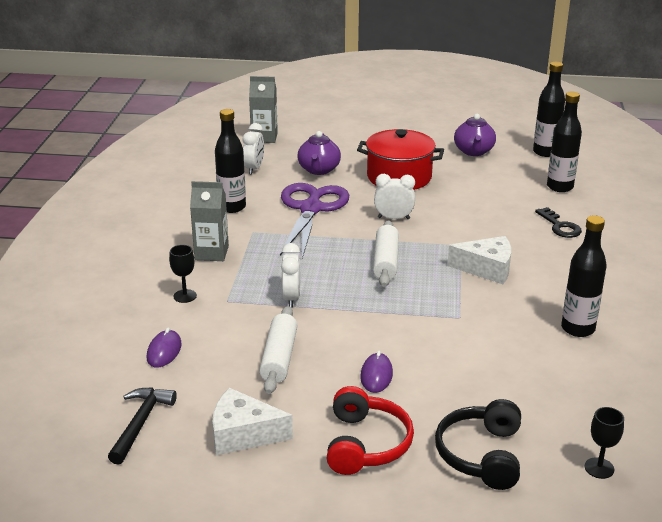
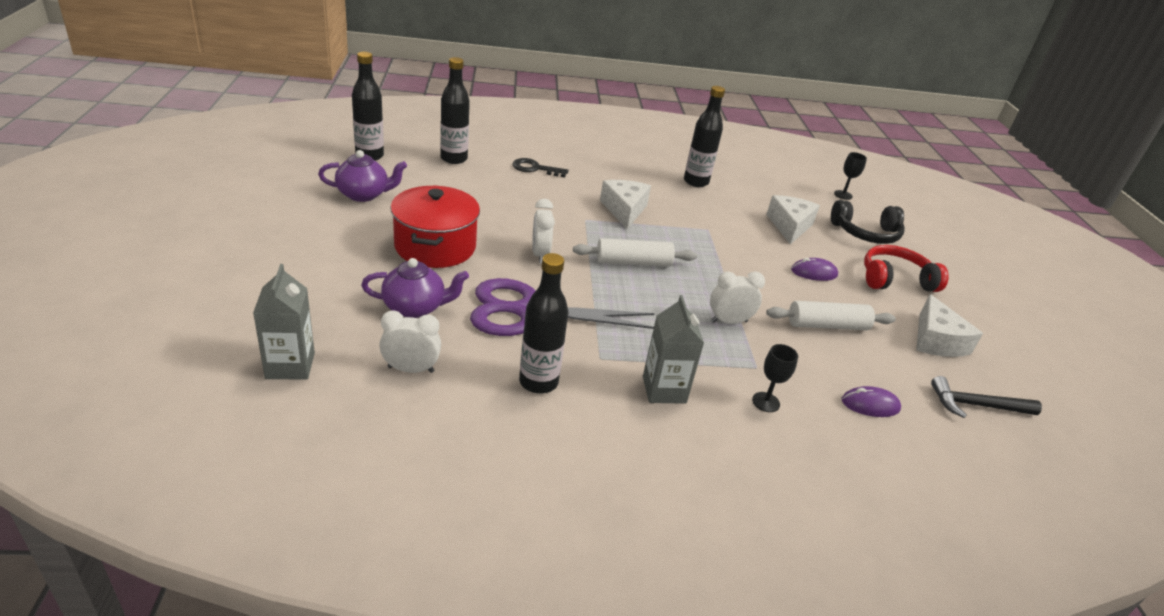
camera: 105 degrees left, 5 degrees up
(483, 383) = (789, 226): none -> white cheese
(560, 226) = (535, 168): black key -> black key turned 135 degrees counterclockwise

